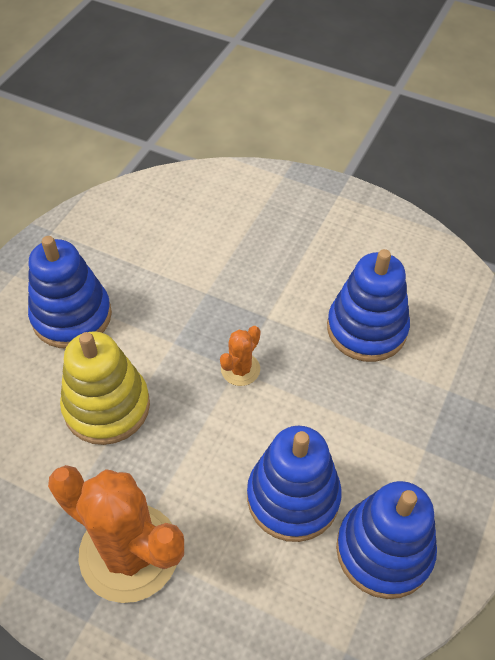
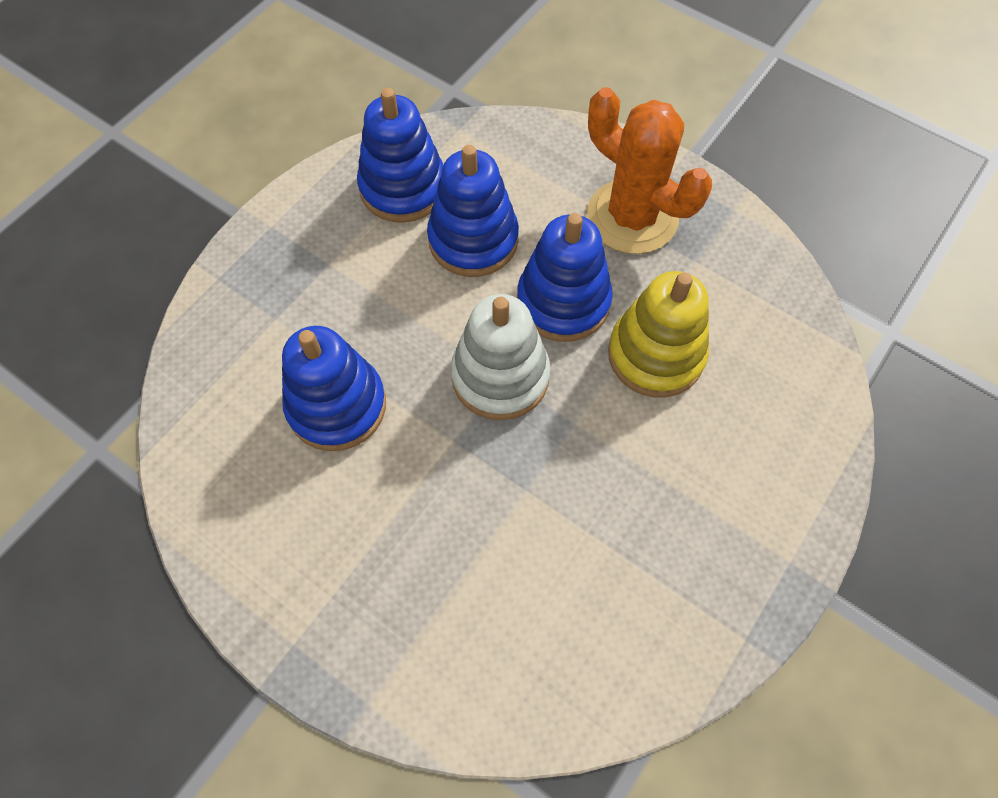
camera: 170 degrees left, 10 degrees up
(72, 316) = (704, 480): blue stacking toy -> blue stacking toy (563, 302)
(240, 369) = (500, 376): orange cactus -> white stacking toy

